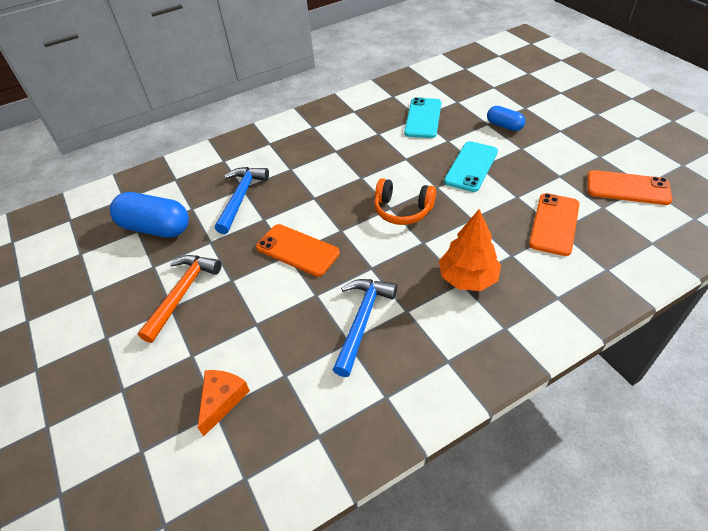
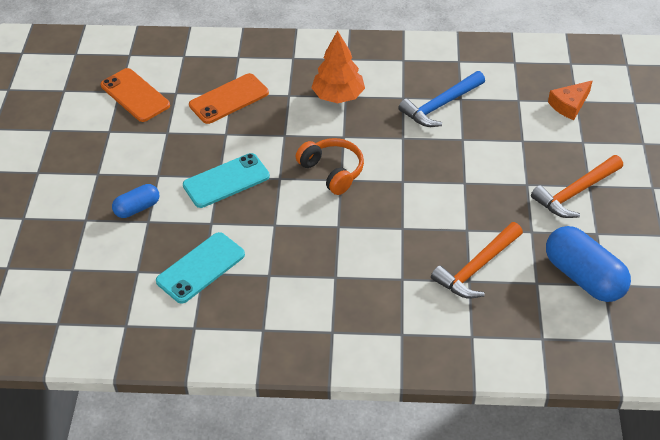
camera: 150 degrees left, 0 degrees up
(241, 198) = (477, 268): blue hammer -> orange hammer
(297, 250) = (454, 182): orange phone -> none
(504, 126) = (137, 208): blue capsule -> blue capsule turned 75 degrees clockwise

